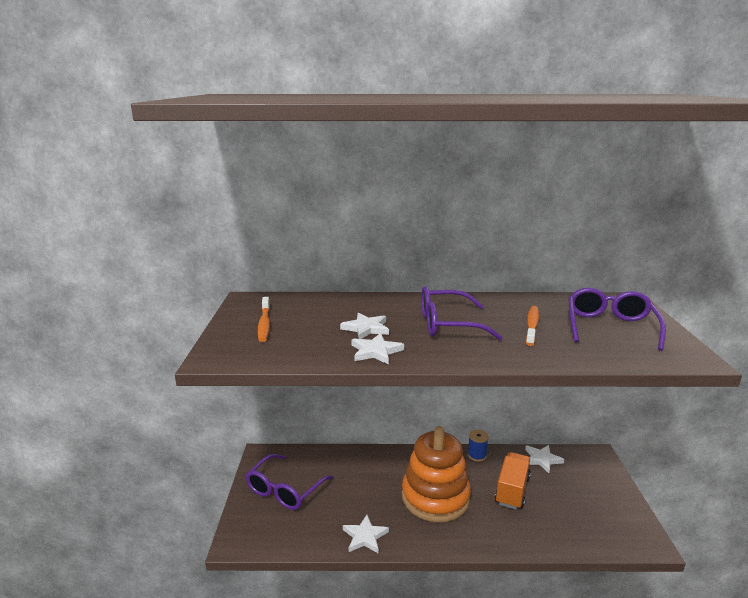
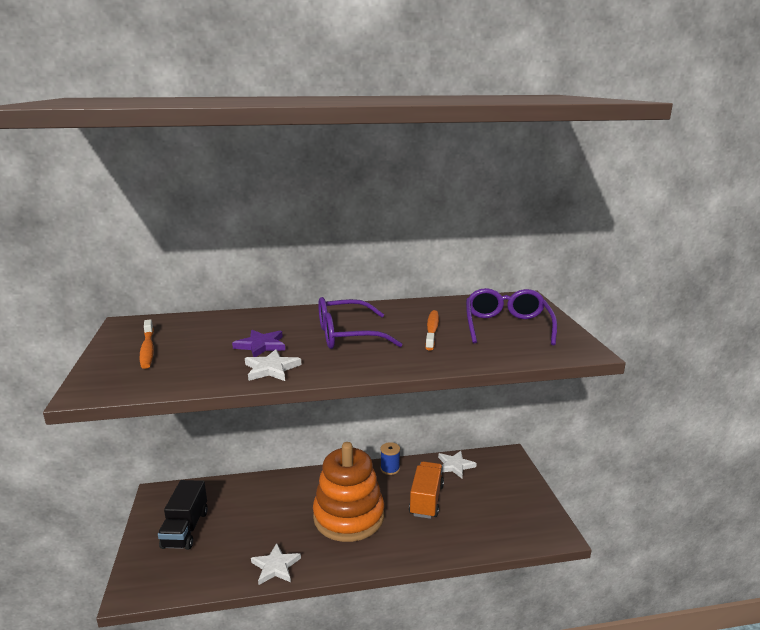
camera: 10 degrees left, 0 degrees up
(285, 490) = (185, 529): purple glasses -> black truck
(366, 328) = (261, 345): white star -> purple star

